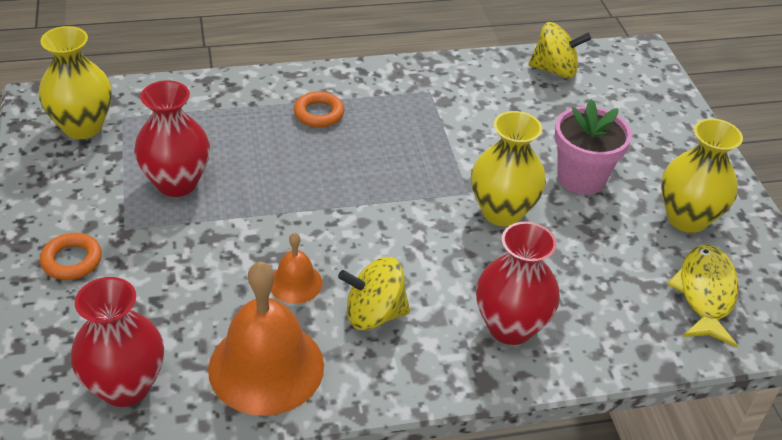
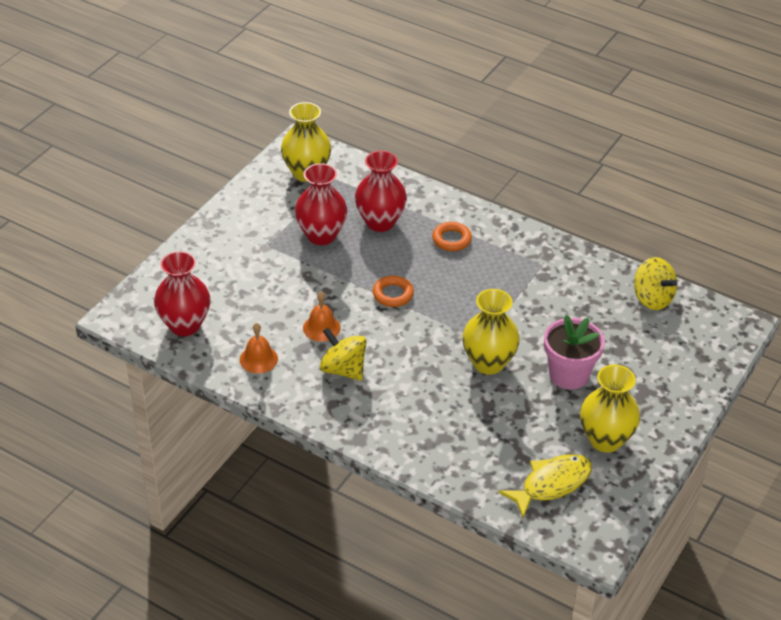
camera: 45 degrees right, 0 degrees up
(72, 260) = (224, 247): orange ring -> orange ring (393, 294)
(266, 367) = (258, 359): orange bell -> orange bell, size x0.50
(510, 327) = (408, 424): red vase -> red vase (380, 222)

